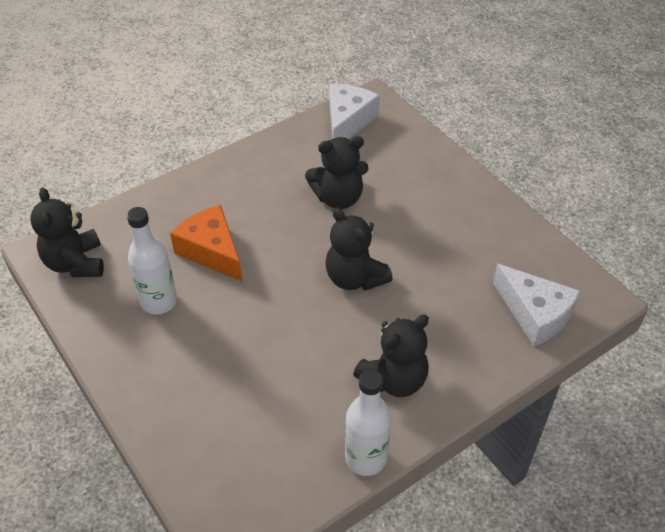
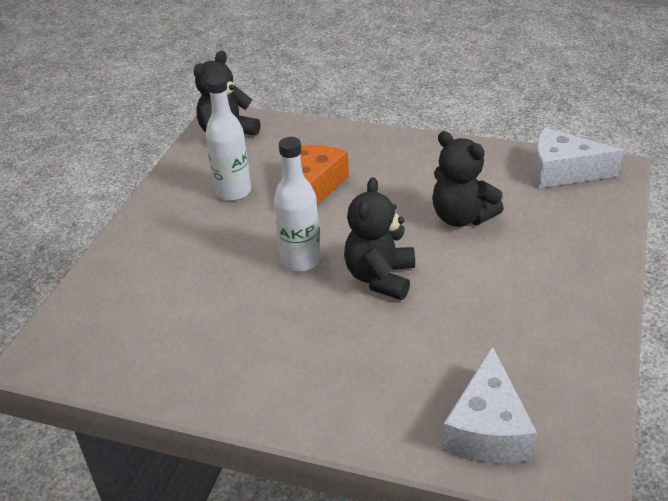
camera: 55 degrees right, 10 degrees down
(348, 121) = (562, 171): white cheese -> white cheese turned 150 degrees counterclockwise
(365, 458) = (184, 395): white bottle -> white bottle (301, 260)
(394, 379) = (290, 366): black teddy bear -> none

